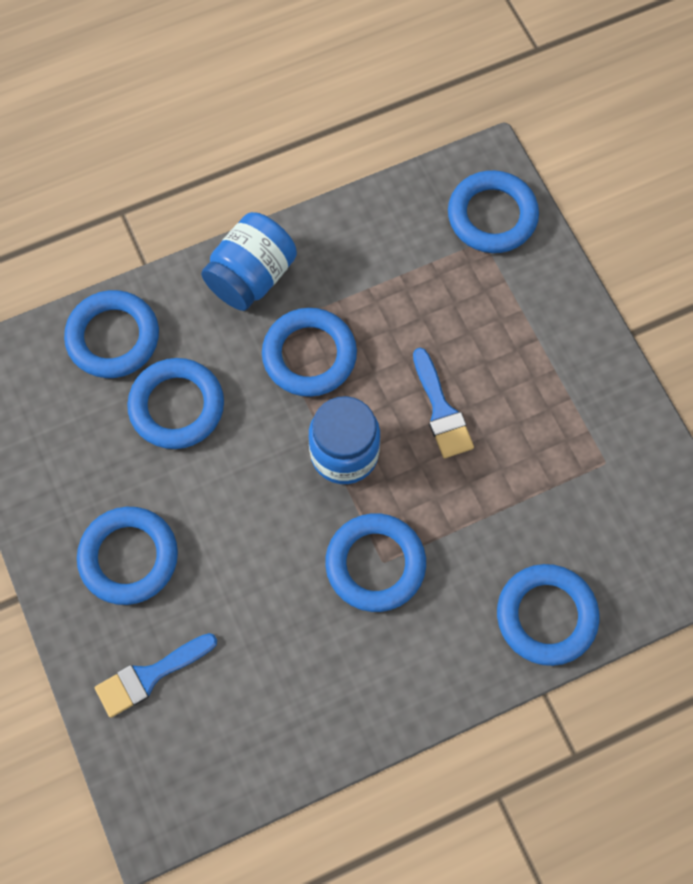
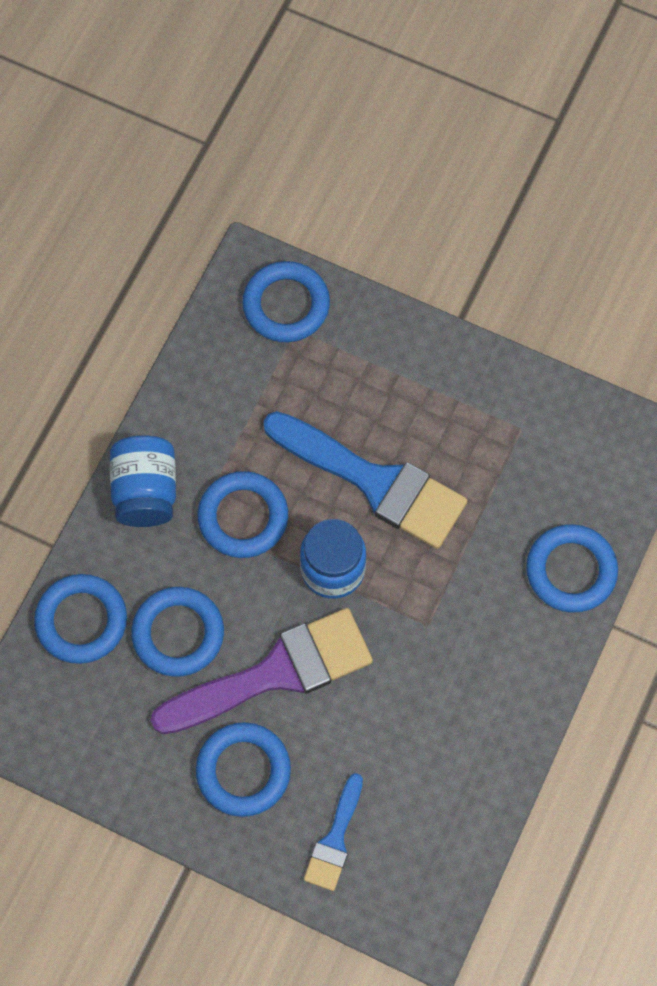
camera: 40 degrees left, 0 degrees up
(224, 499) = (275, 673): none -> purple brush
(375, 564) = (424, 631): blue ring -> none
(441, 410) = (375, 482): blue brush -> blue brush, size x1.96

